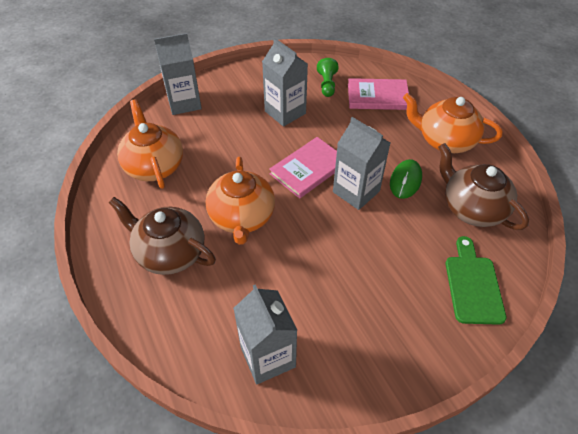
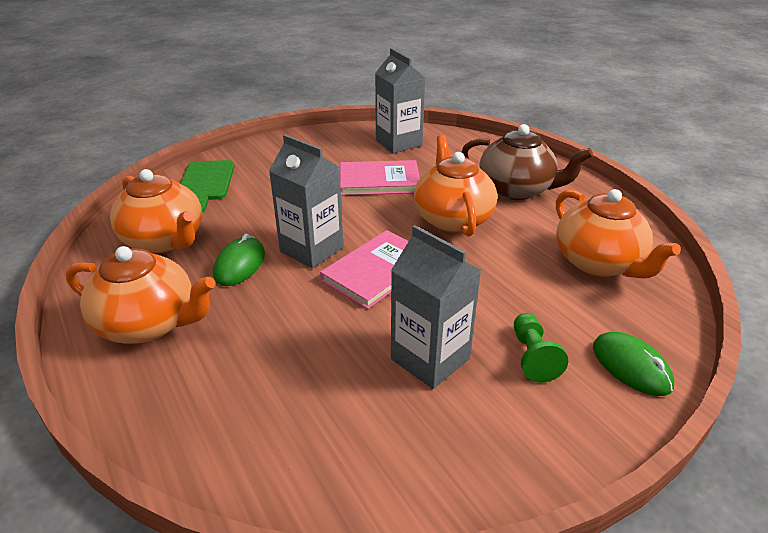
camera: 175 degrees right, 15 degrees down
(184, 103) = (631, 366): grey carton -> green mouse
(327, 84) = (349, 434): green pawn -> green pawn (532, 356)
(377, 96) = (241, 409): pink book -> pink book (379, 181)
(472, 208) = (165, 240): brown teapot -> orange teapot

